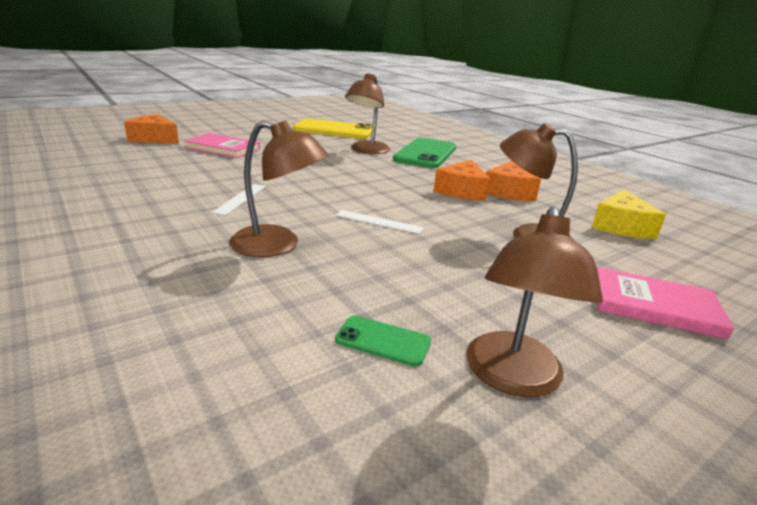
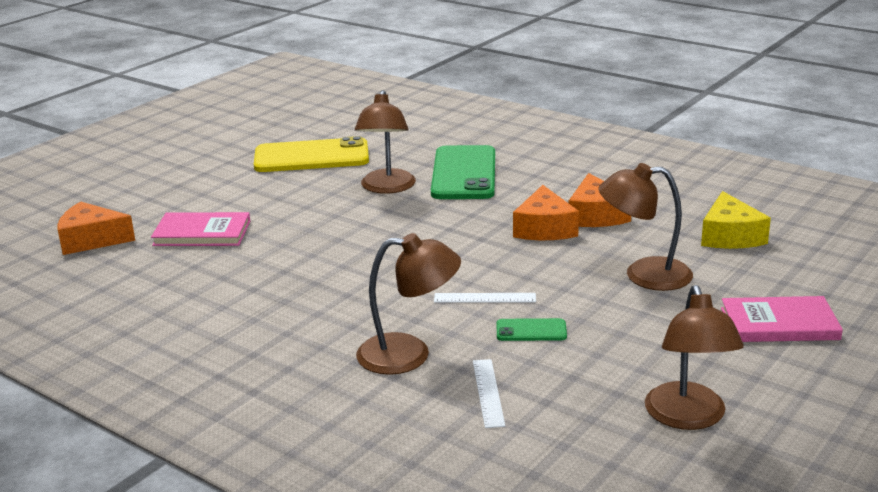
camera: 15 degrees left, 0 degrees up
(240, 199) = (312, 308): white ruler -> white ruler (488, 392)
(383, 341) = (576, 418): green phone -> green phone (531, 331)

